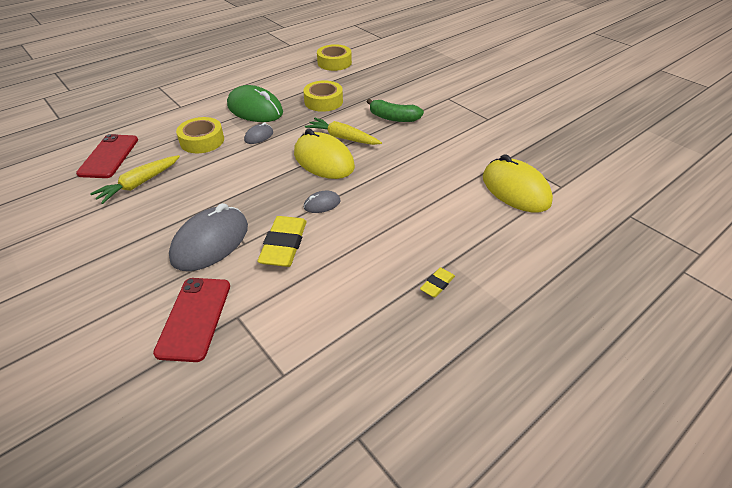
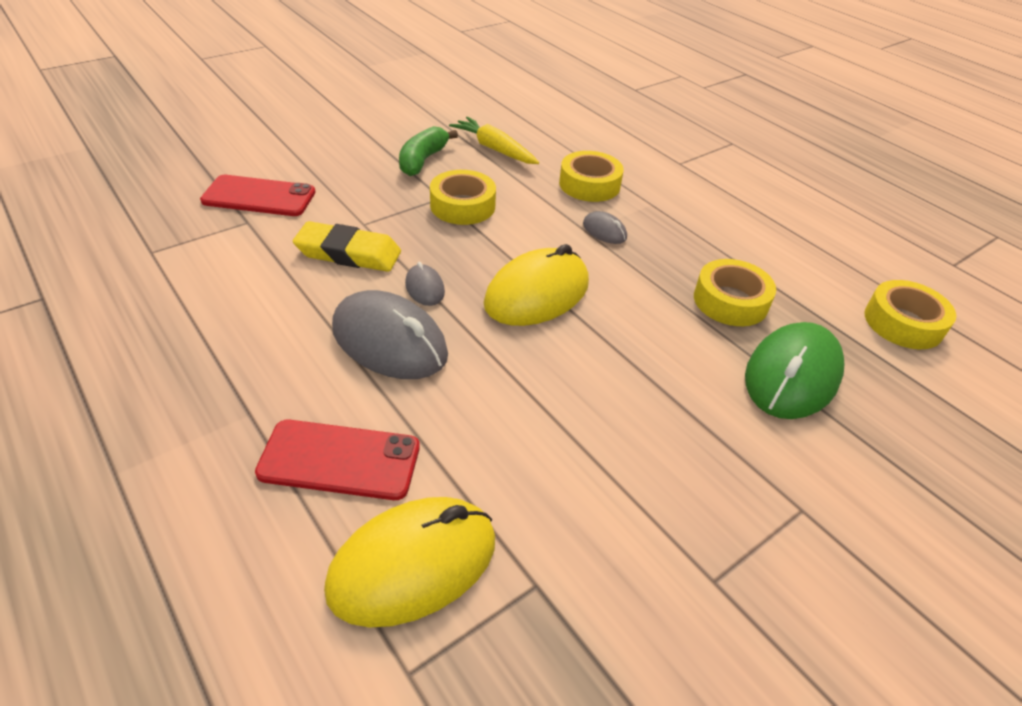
camera: 90 degrees right, 0 degrees up
(109, 156) = (552, 126): red phone -> red phone (340, 459)
(210, 242) = (373, 200): grey mouse -> grey mouse (390, 341)
(223, 195) = (462, 206): none -> yellow tape
(255, 109) = (685, 226): green mouse -> green mouse (792, 376)
(342, 138) = (606, 318): yellow carrot -> none
(393, 118) = (686, 395): green banana -> green banana (422, 160)
(437, 284) = (211, 391): yellow eraser -> none

